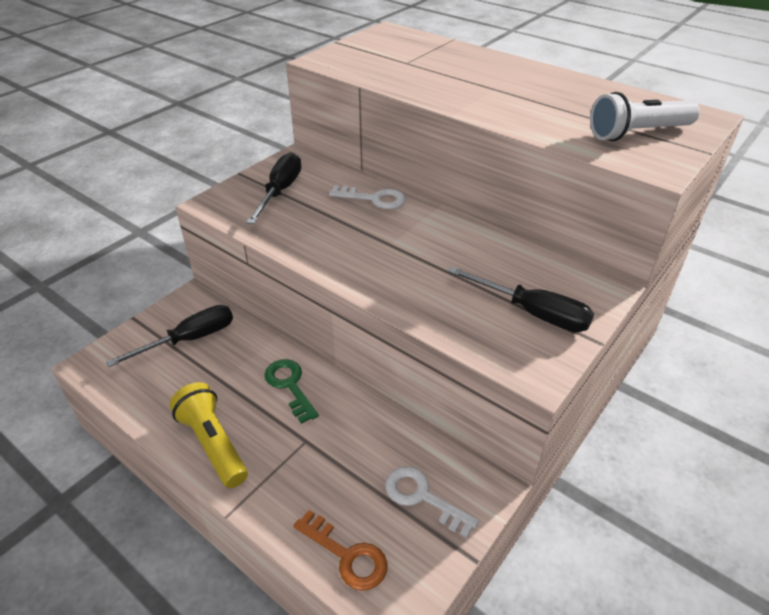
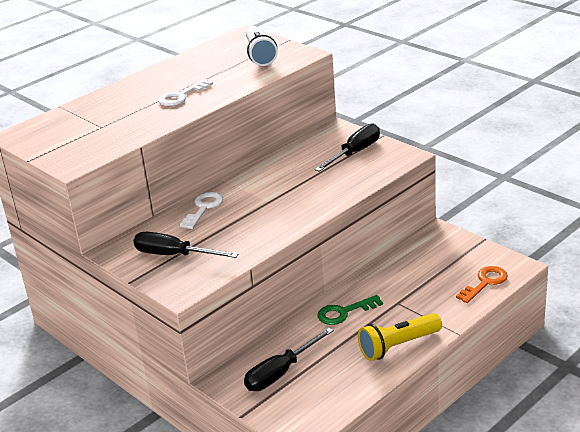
camera: 80 degrees left, 10 degrees down
(190, 339) = (281, 373): black screwdriver -> black screwdriver turned 105 degrees counterclockwise
(422, 497) = (444, 255): white key -> white key (181, 96)

